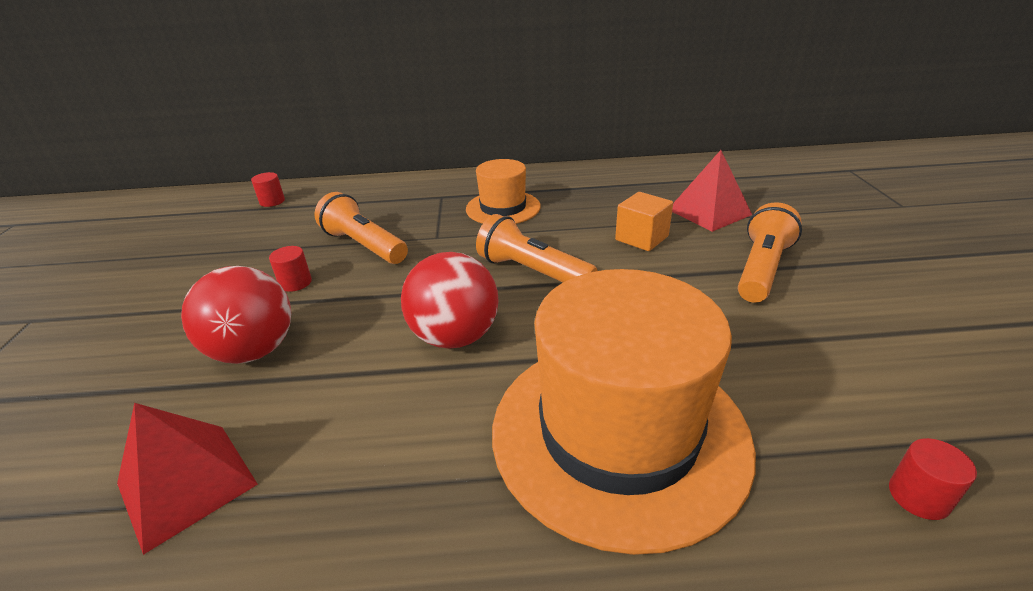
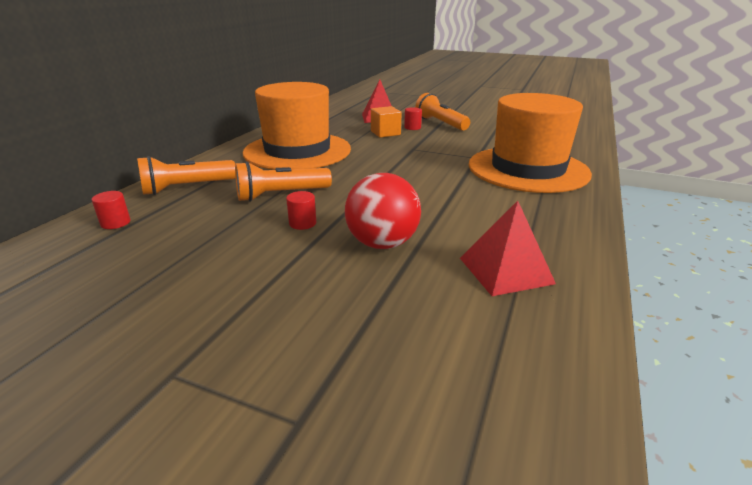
camera: 65 degrees left, 5 degrees down
(455, 337) = (430, 185): red ball -> none
(503, 208) = (297, 151): orange hat -> orange hat, size x1.90
(532, 272) = (386, 159): orange flashlight -> orange flashlight (187, 188)
(918, 496) = (579, 142): red cylinder -> red cylinder (412, 127)

